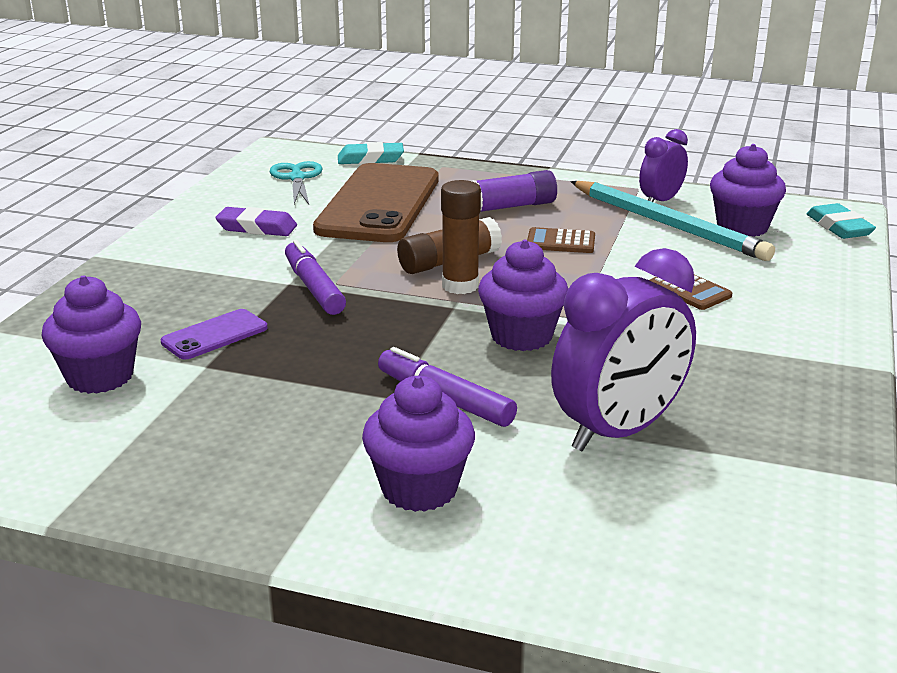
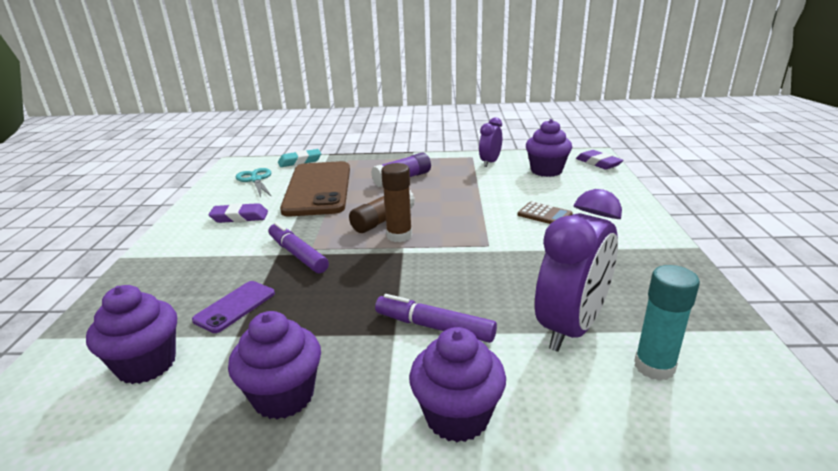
camera: 15 degrees left, 0 degrees up
(521, 336) = (460, 265): purple cupcake -> purple cupcake (283, 396)
(560, 242) = (447, 196): brown calculator -> none
(668, 224) = (503, 175): turquoise pencil -> none
(693, 489) = (654, 367): none -> turquoise glue stick
(839, 227) = (598, 163): turquoise eraser -> purple eraser

